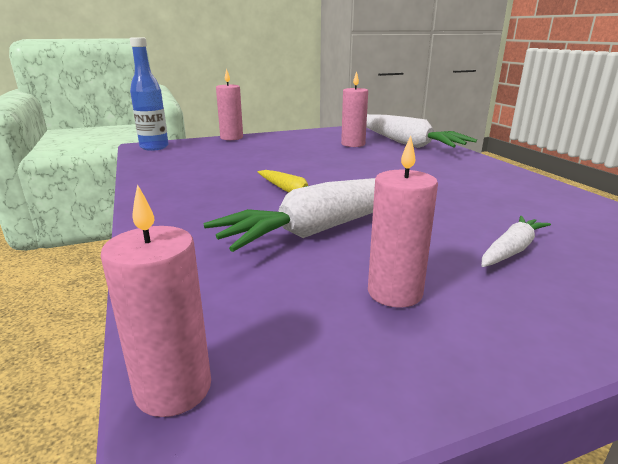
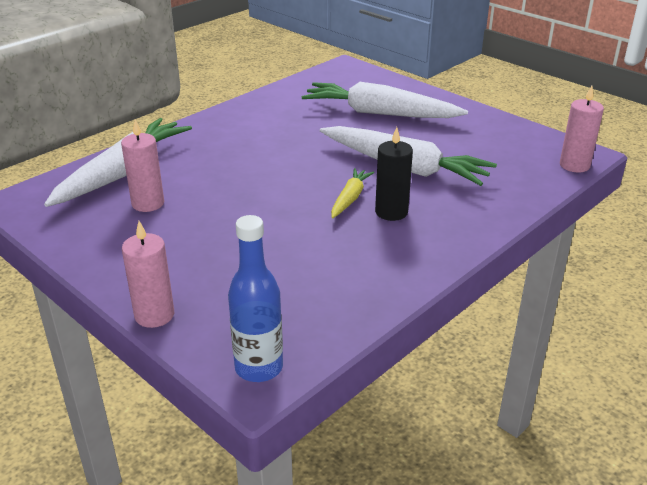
camera: 115 degrees left, 10 degrees up
(246, 201) = (391, 212): none -> black candle
(394, 292) = (459, 136): pink candle -> none
(511, 250) = (379, 113): white carrot -> white carrot, size x2.07

